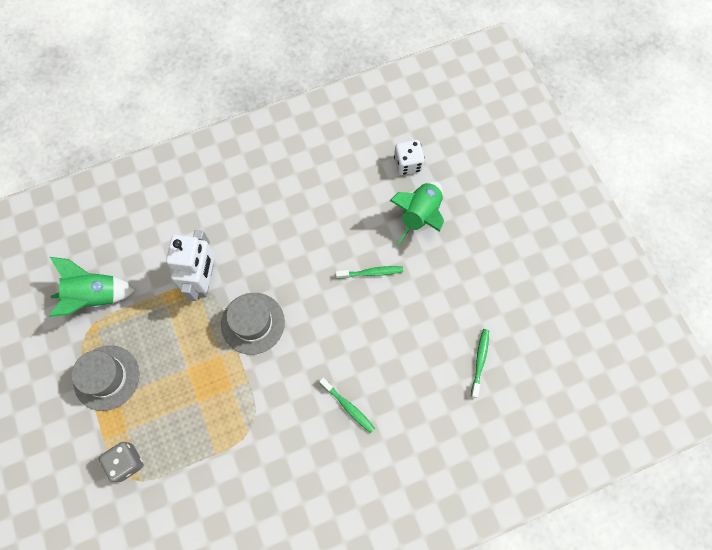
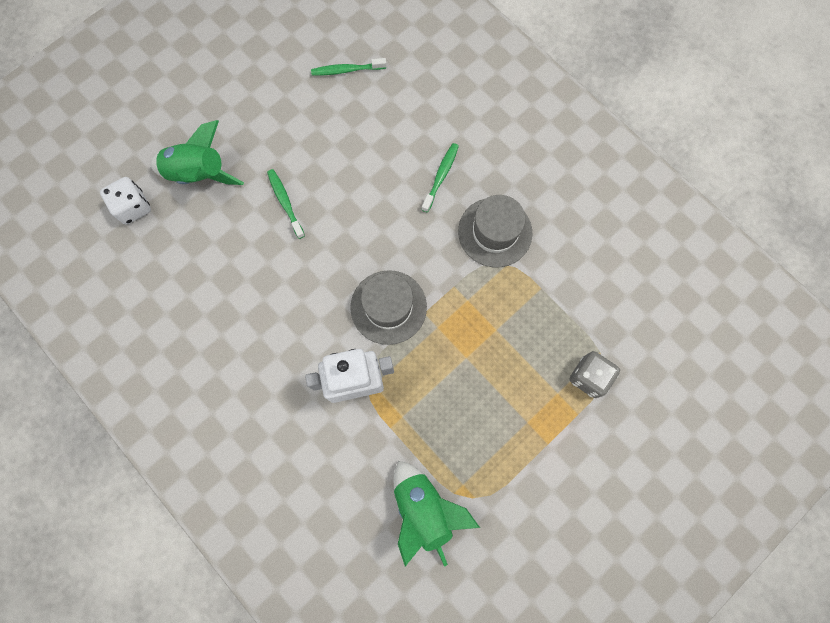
camera: 110 degrees left, 5 degrees up
(106, 377) = (512, 445): grey hat -> grey hat (495, 232)

